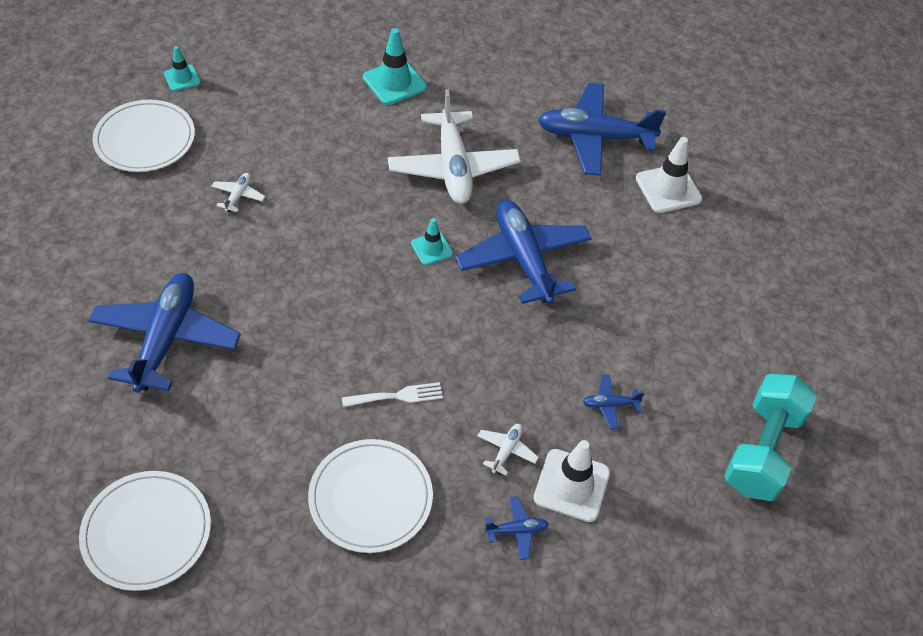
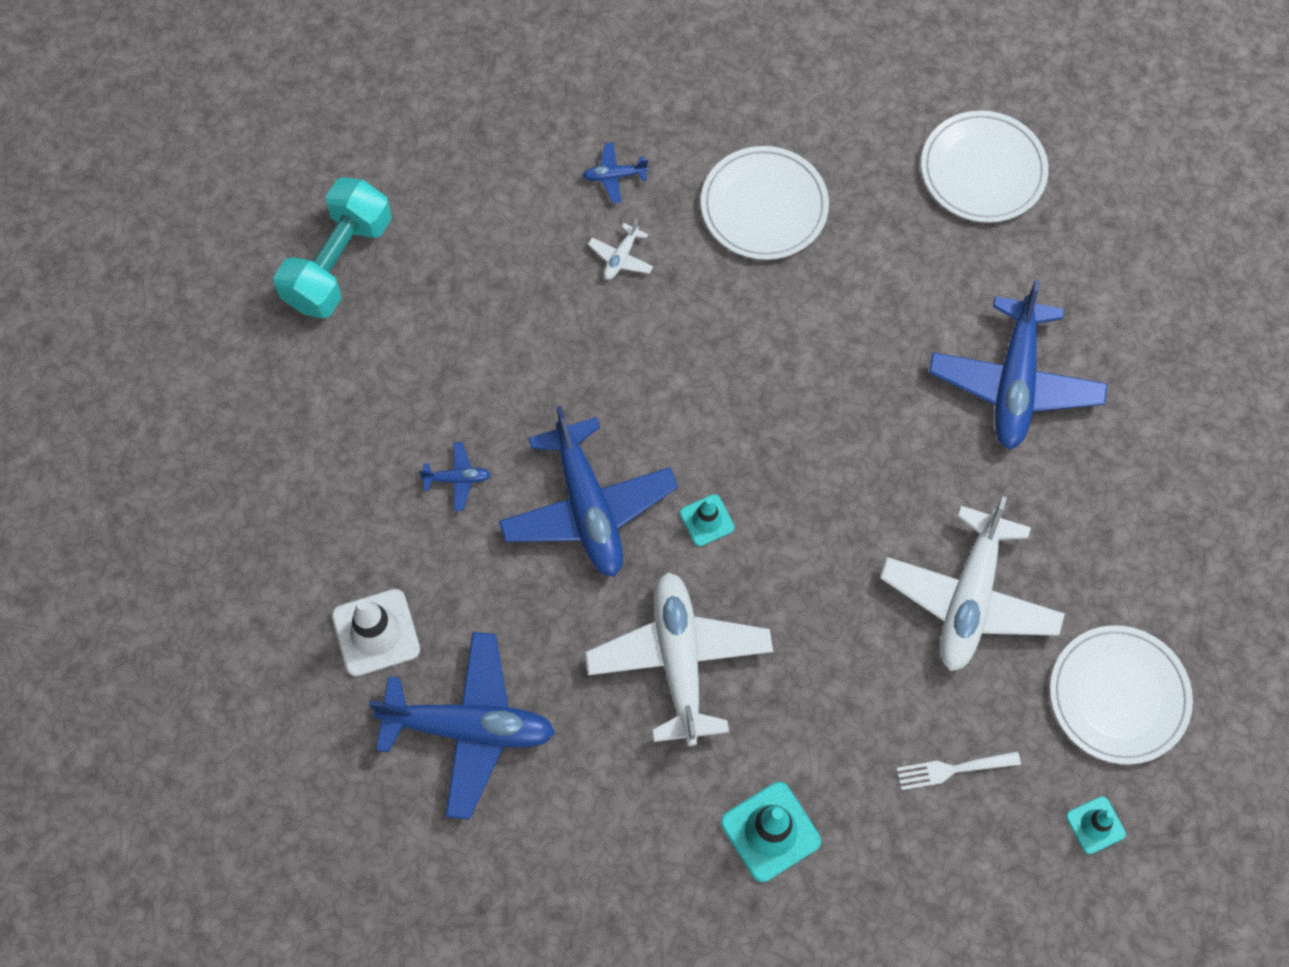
camera: 175 degrees left, 15 degrees up
(238, 196) = (969, 598): white plane -> white plane, size x2.44
(397, 396) = (742, 317): white fork -> white fork (952, 770)
(571, 485) = (553, 222): white traffic cone -> none
(610, 405) = (501, 312): blue plane -> blue plane (457, 479)

